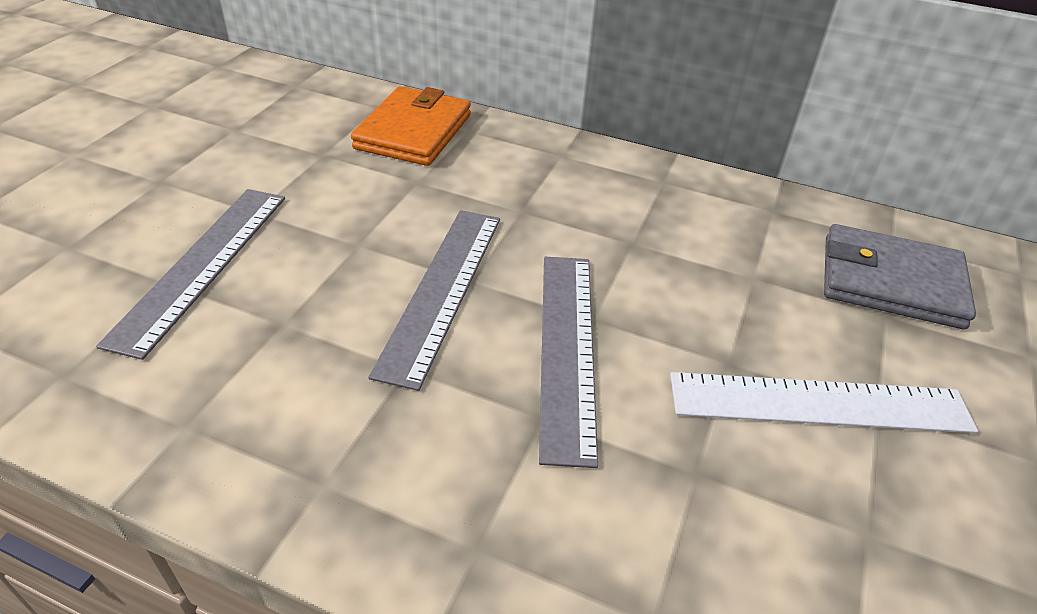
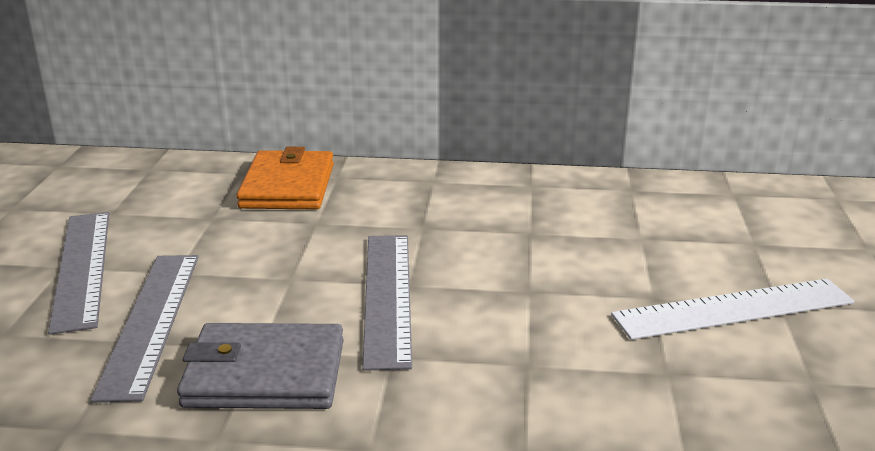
camera: 15 degrees left, 15 degrees down
(566, 349) = (518, 315): grey ruler -> grey ruler (81, 268)
(890, 282) = (745, 221): grey wallet -> grey wallet (264, 373)

